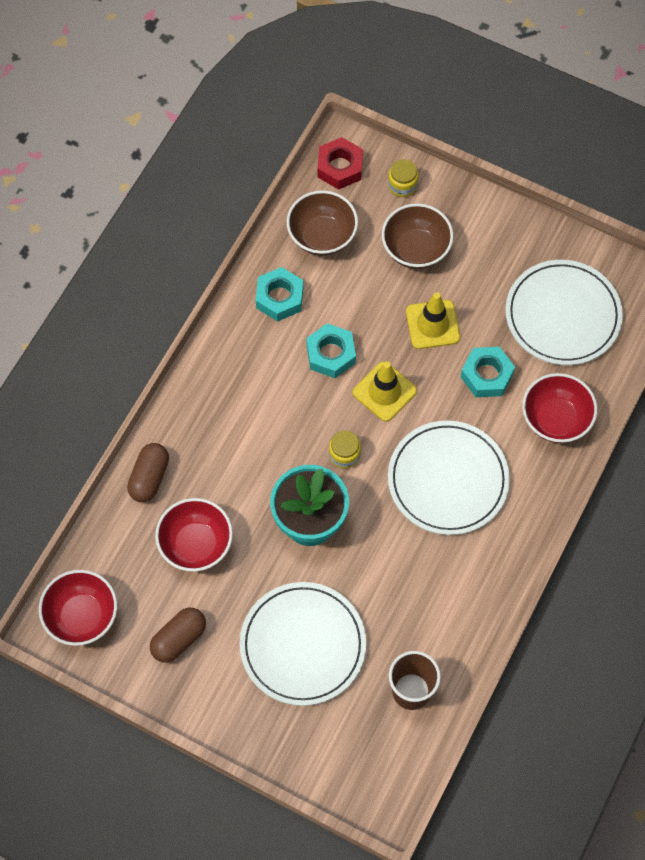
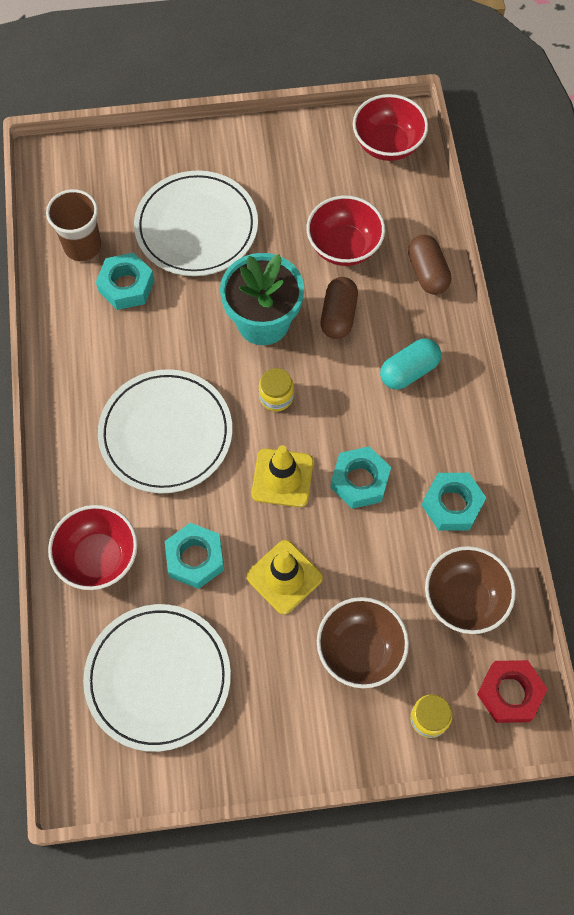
camera: 145 degrees right, 0 degrees up
(179, 639) = (299, 173): brown capsule -> brown capsule (338, 315)
(230, 409) = (409, 371): none -> turquoise capsule
(398, 627) = (126, 286): none -> turquoise nut

